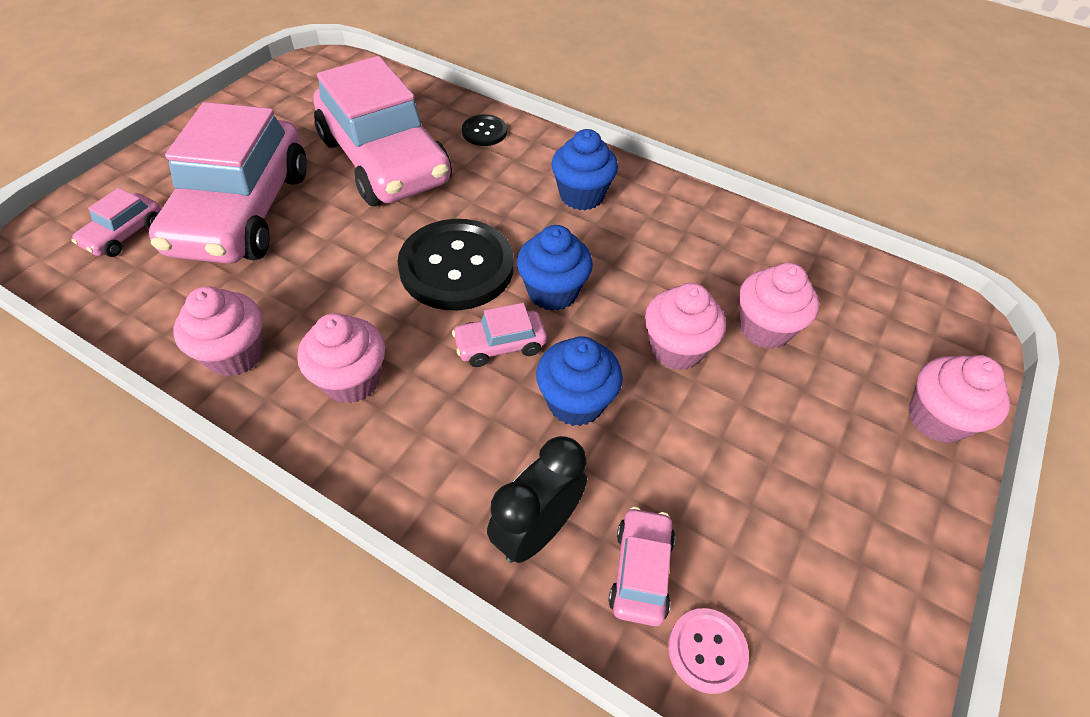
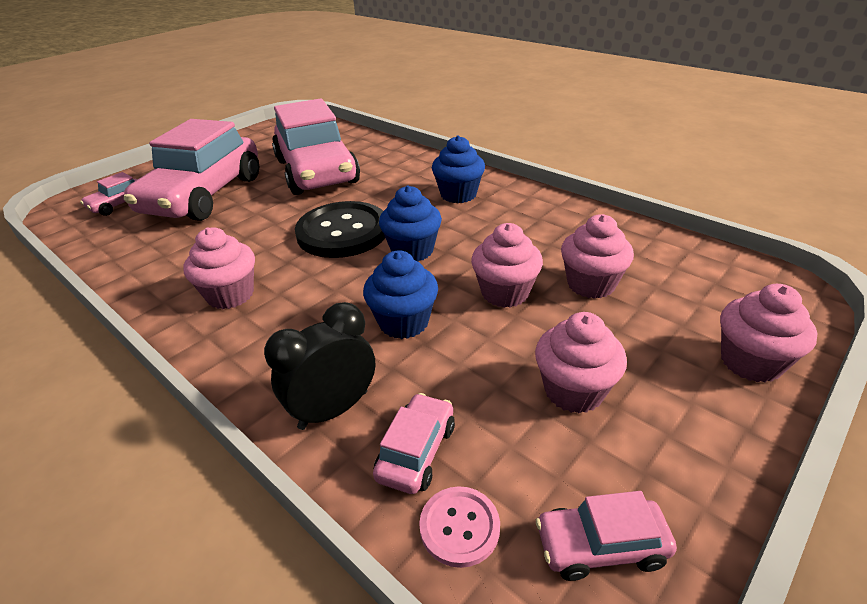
camera: 15 degrees right, 15 degrees down
(235, 354) = (155, 274): pink cupcake -> pink cupcake (574, 391)
(484, 132) = (397, 158): black button -> none
(500, 345) = (356, 281): pink car -> pink car (601, 546)

